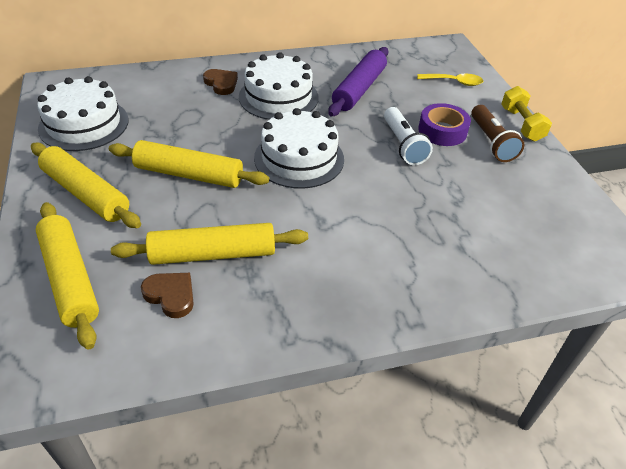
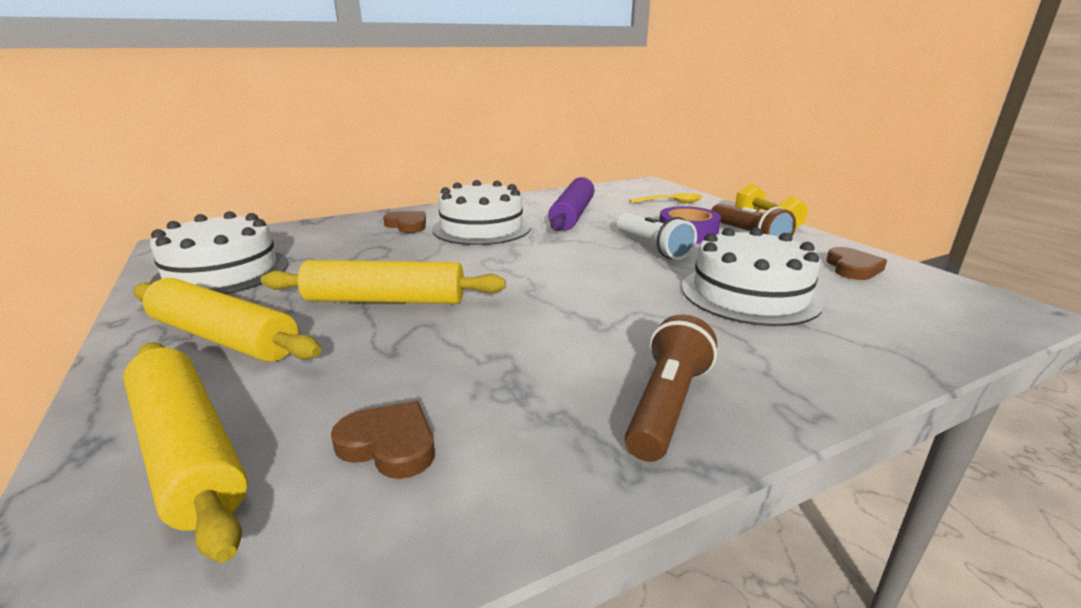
camera: 10 degrees left, 20 degrees down
(213, 254) = (449, 378): yellow rolling pin -> none
(299, 158) = (532, 270): white cake -> white cake (749, 294)
(332, 299) = (666, 405): none -> brown flashlight
(547, 197) = (852, 268): none -> brown heart

